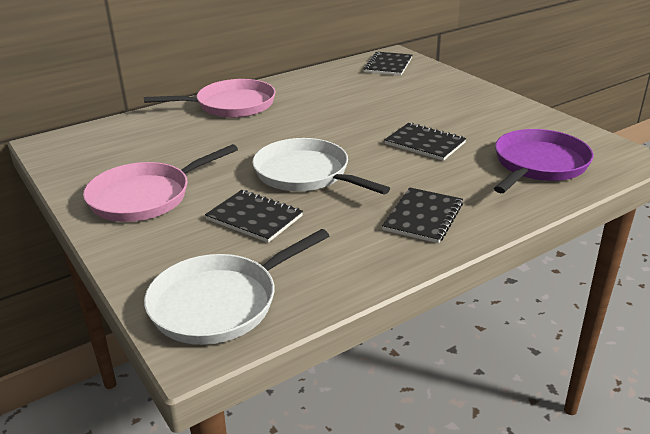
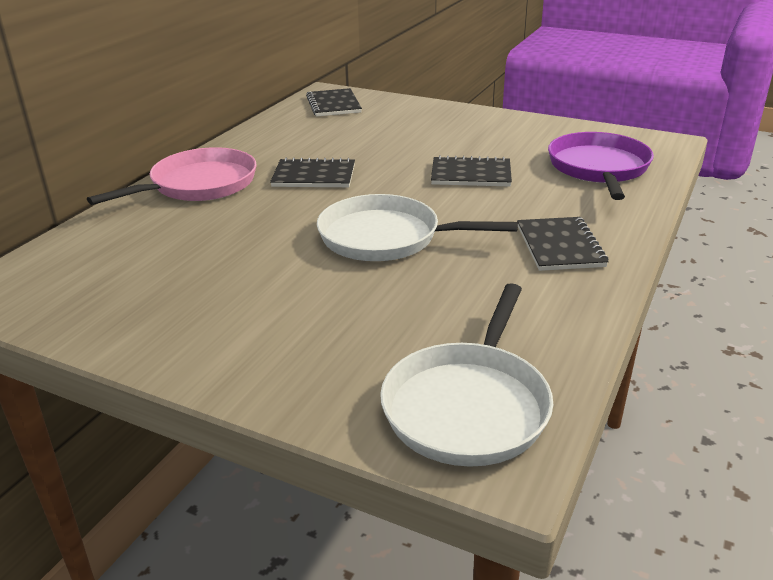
camera: 30 degrees left, 0 degrees up
(145, 197) = (220, 319): pink pan -> none
(254, 218) = (388, 301): black notebook -> black notebook (314, 176)

